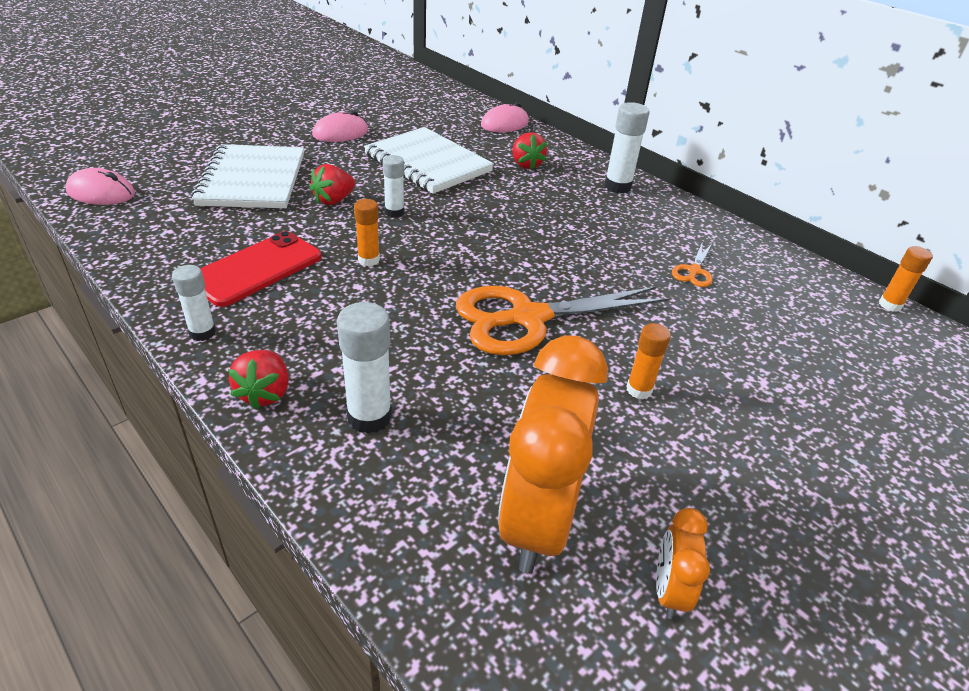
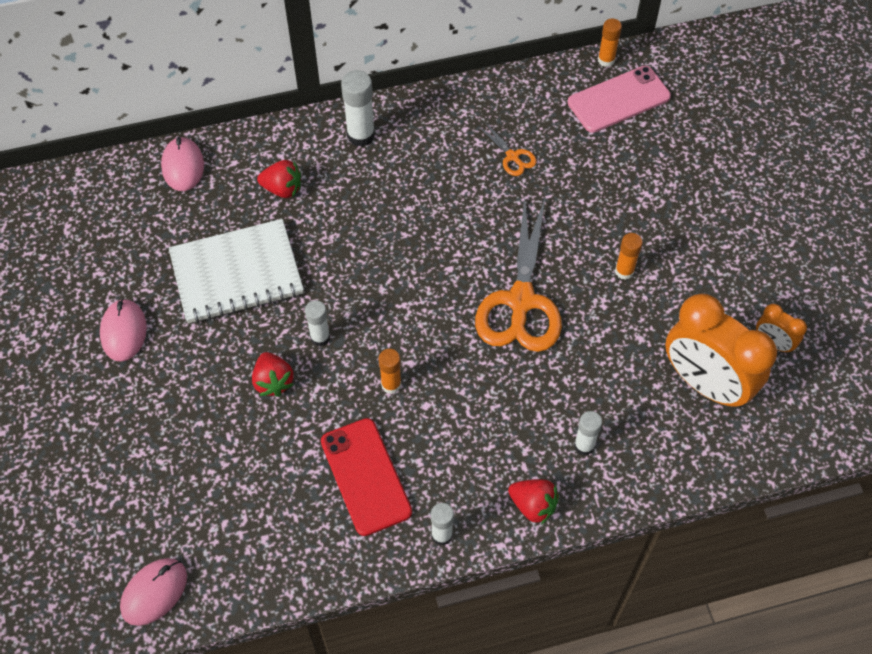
camera: 60 degrees left, 20 degrees up
(252, 180) = (194, 444): white notebook -> none
(369, 417) = (584, 446): white glue stick -> white glue stick, size x0.64
(855, 327) = (619, 100): none -> pink phone

